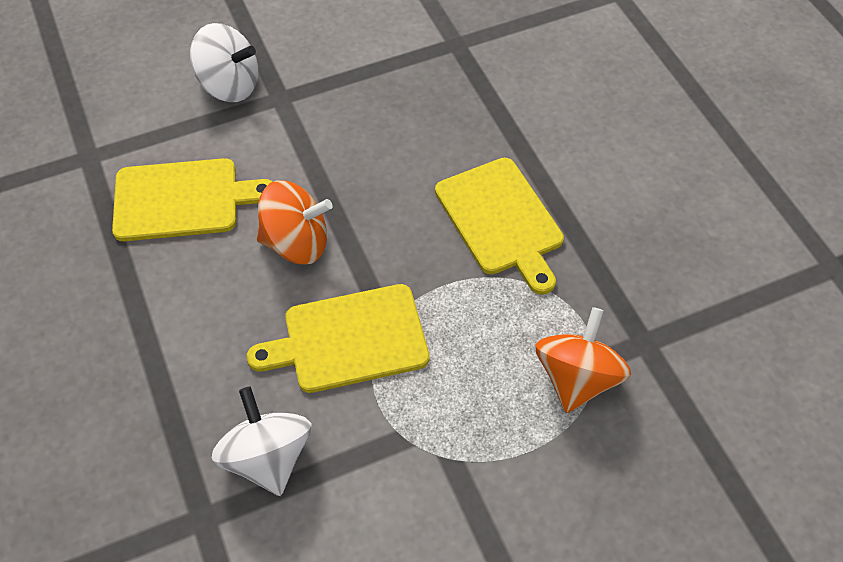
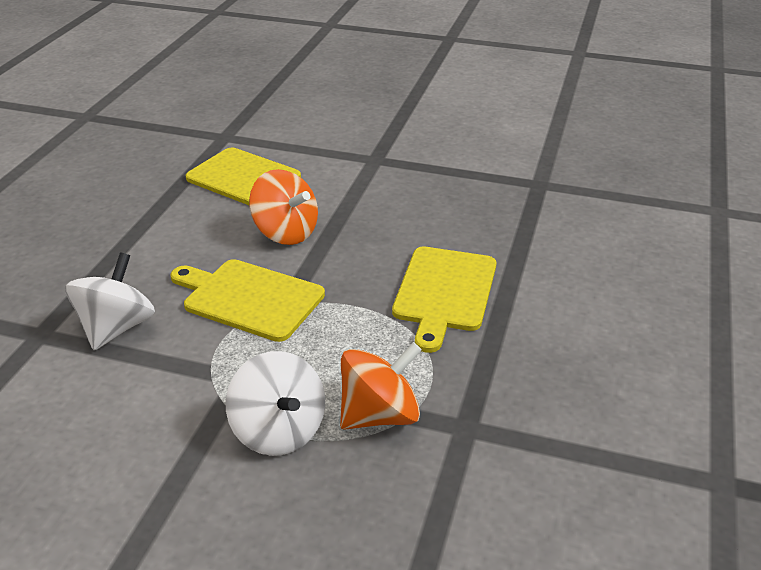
camera: 40 degrees right, 20 degrees down
(229, 85) = (351, 140): white spinning top -> white spinning top (279, 431)

